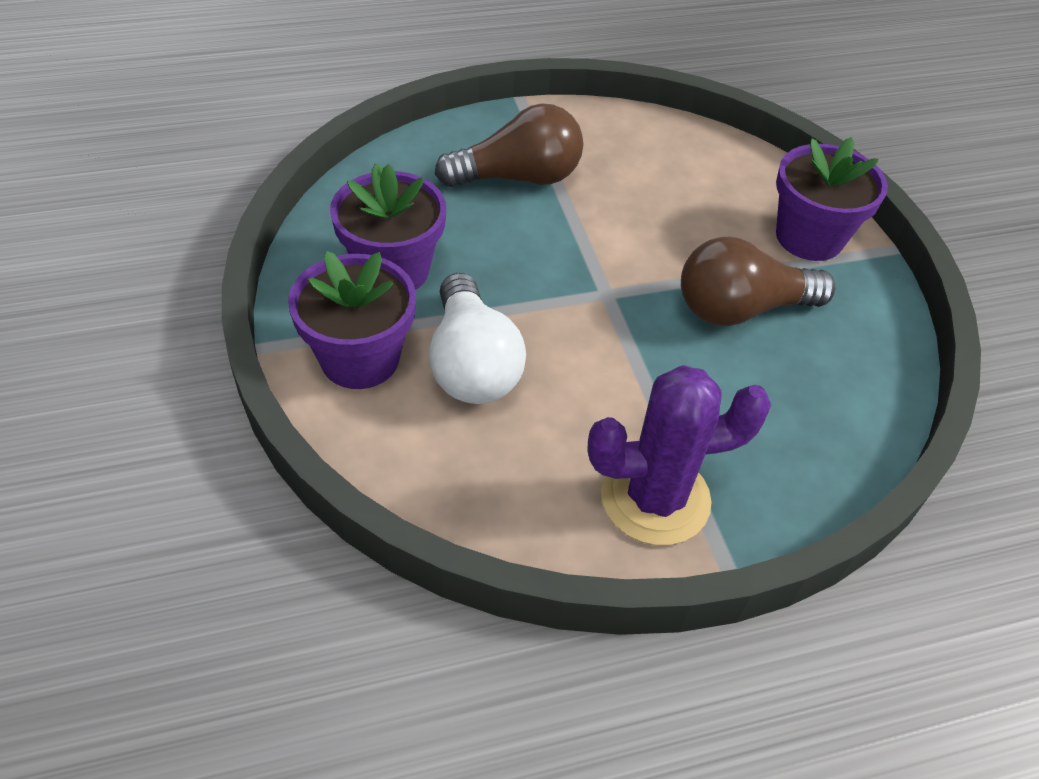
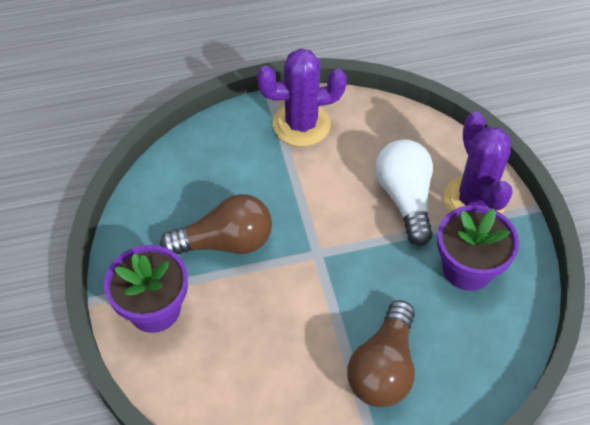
camera: 175 degrees left, 5 degrees up
(360, 359) = (474, 200): purple flower pot -> purple cactus
(518, 177) = (383, 367): brown light bulb -> brown light bulb turned 60 degrees counterclockwise

